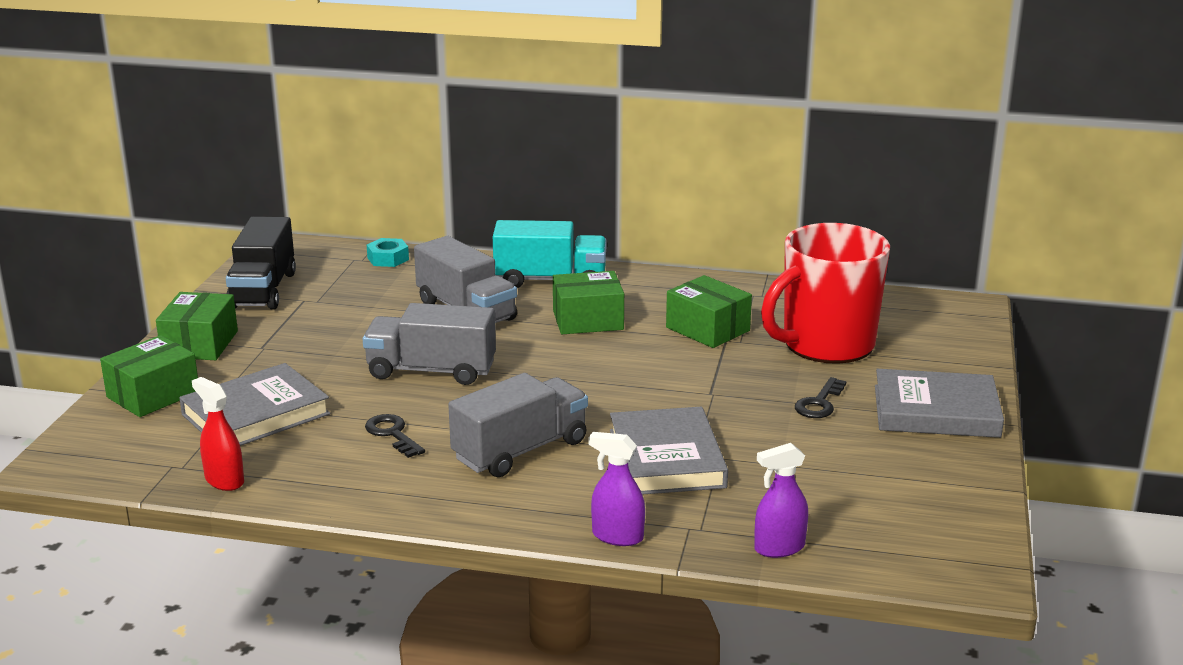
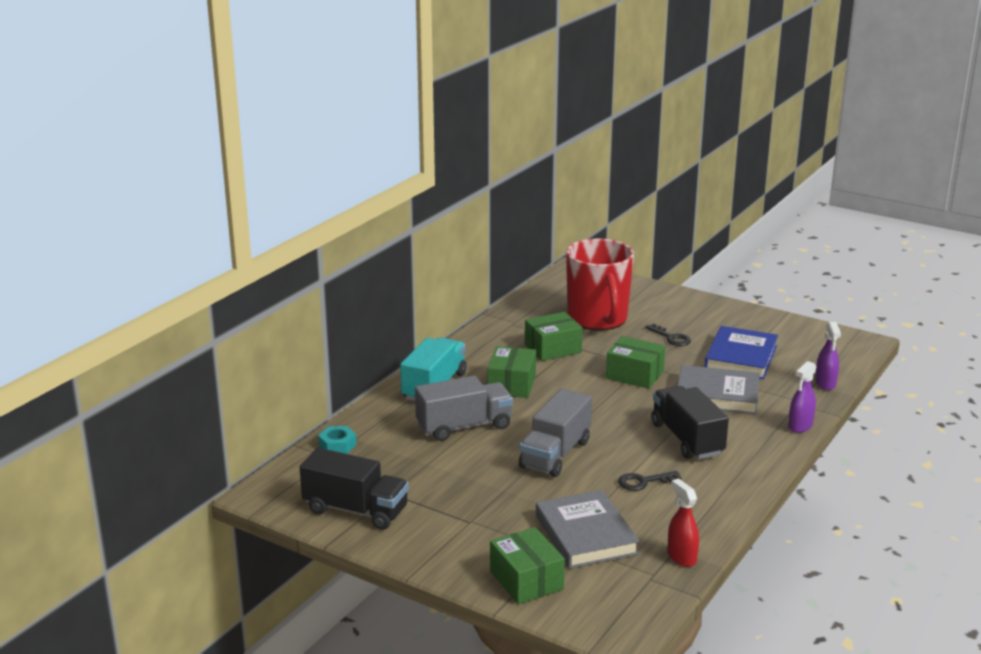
camera: 70 degrees left, 0 degrees up
(200, 344) = (444, 551): green box -> green box (634, 375)
(224, 480) = (681, 557): red spray bottle -> red spray bottle turned 90 degrees clockwise
(520, 450) = (687, 439): grey truck -> black truck
(806, 465) = (741, 357): none -> blue book
(936, 411) = (696, 310): grey book -> none

